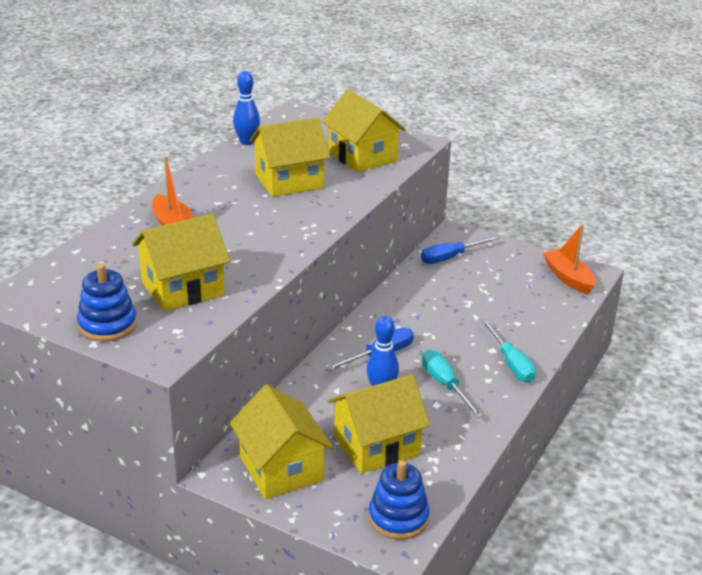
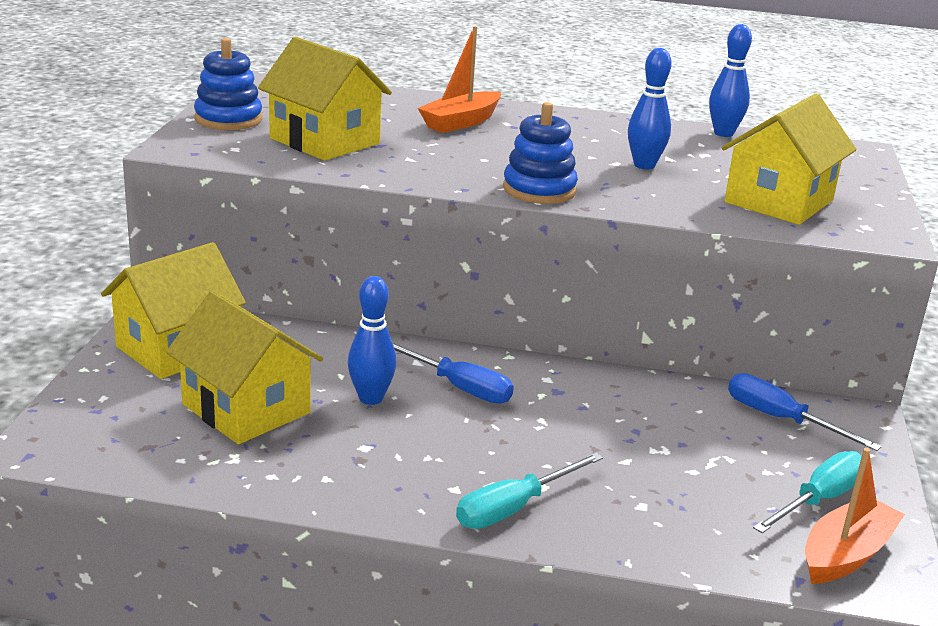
camera: 70 degrees right, 5 degrees down
(289, 181) = (644, 165): yellow house -> blue bowling pin
(398, 518) = (98, 442): blue stacking toy -> blue stacking toy (539, 190)
(445, 385) = (417, 449): turquoise screwdriver -> turquoise screwdriver (819, 500)

